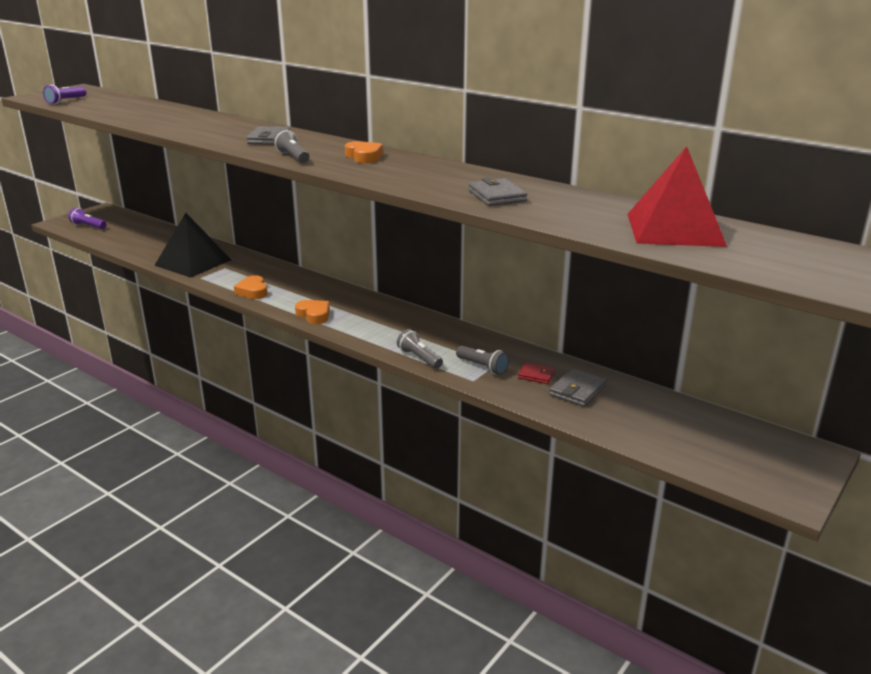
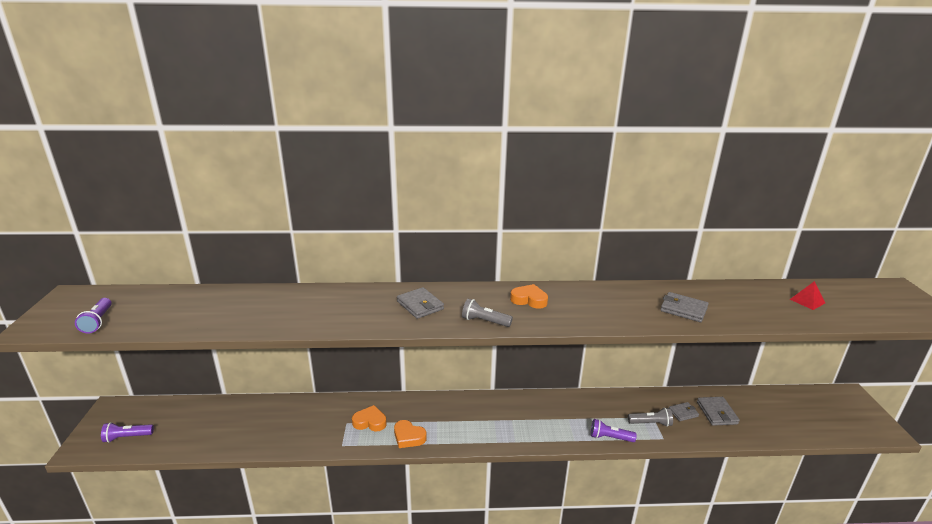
camera: 40 degrees left, 0 degrees up
(193, 262) = (309, 431): black pyramid -> none
(314, 315) = (489, 436): orange heart -> orange heart (370, 422)
(419, 358) = (610, 437): grey flashlight -> purple flashlight
(536, 375) = (683, 413): red wallet -> grey wallet
(674, 229) = (807, 301): red pyramid -> red pyramid, size x0.42

